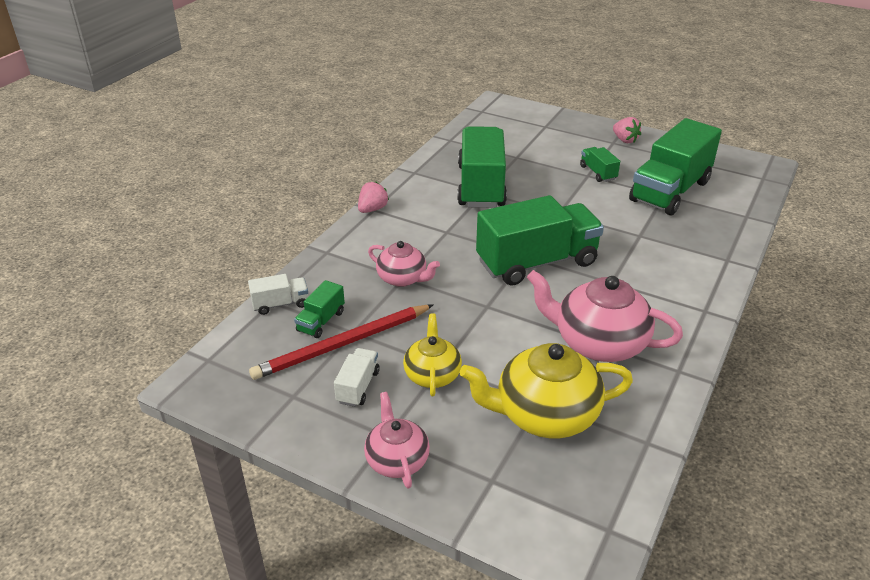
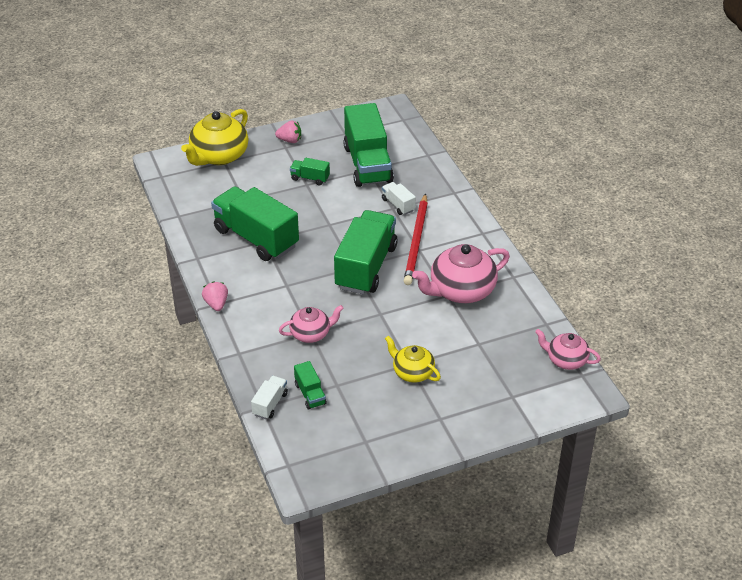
camera: 50 degrees left, 5 degrees up
(342, 344) = (343, 396): red pencil -> red pencil (416, 242)
(358, 387) = (388, 409): white truck -> white truck (398, 205)
(397, 460) = (461, 424): pink teapot -> pink teapot (566, 360)
(544, 414) = (489, 348): yellow teapot -> yellow teapot (218, 156)

